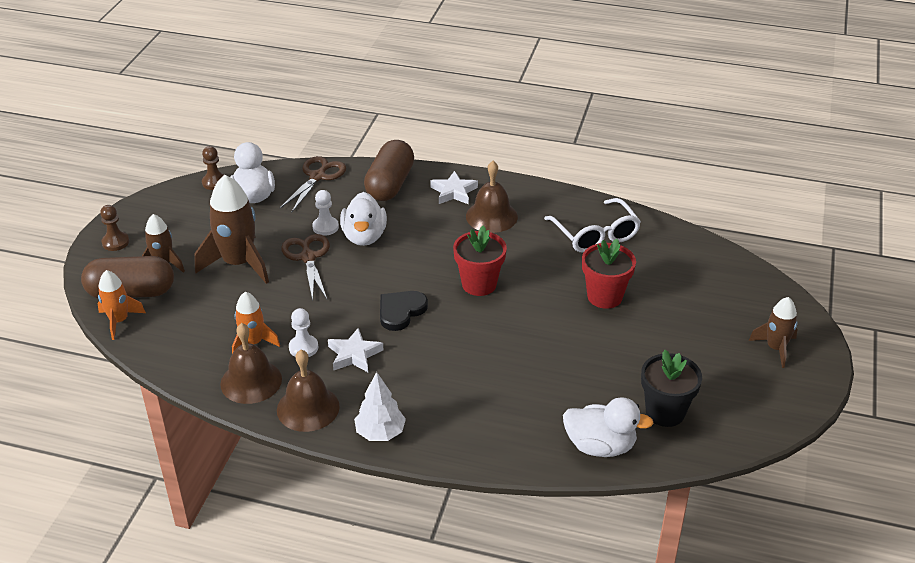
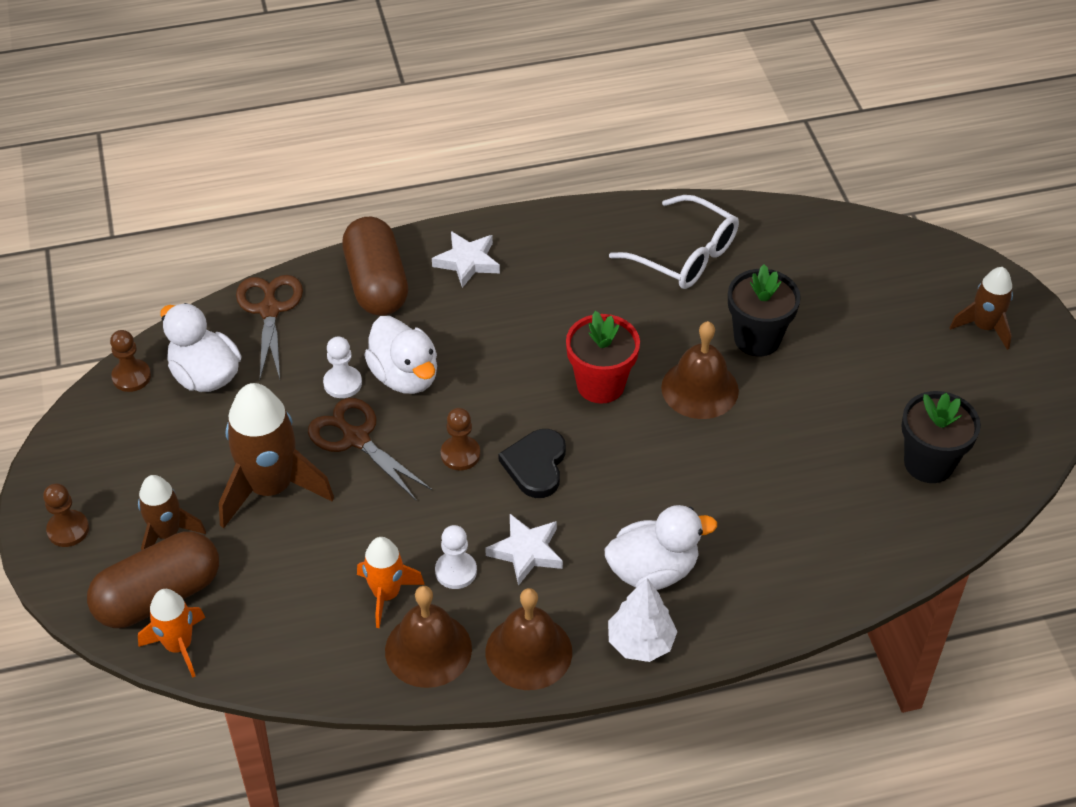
camera: 30 degrees left, 10 degrees up
(361, 288) = (460, 454): none -> brown pawn
(491, 216) = (542, 279): brown bell -> brown bell (700, 389)
(600, 446) = (892, 540): white duck -> white duck (653, 570)
(604, 297) = (757, 338): red flower pot -> black flower pot

